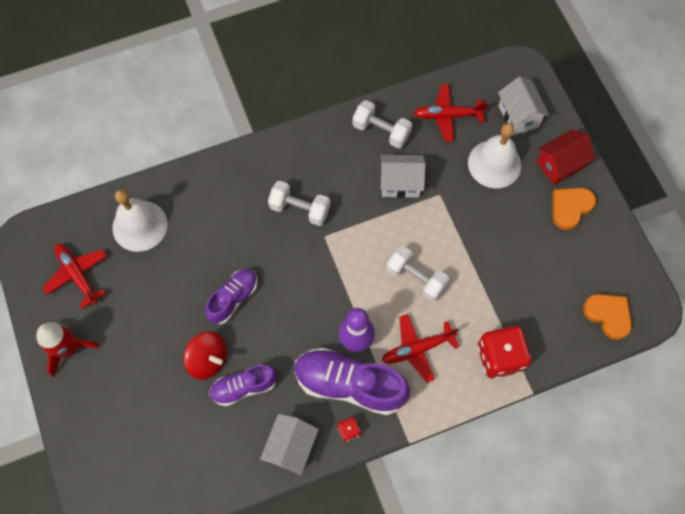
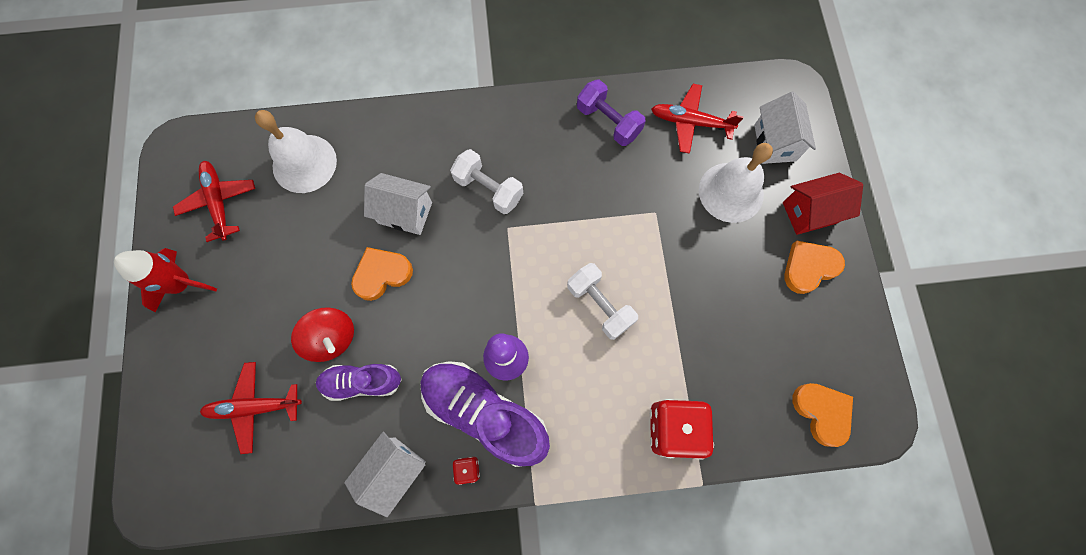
camera: 15 degrees right, 5 degrees up
(233, 299) = (382, 274): purple shoe -> orange heart
(381, 131) = (608, 121): white dumbbell -> purple dumbbell
(400, 183) = (613, 188): white house -> white house (405, 213)
(417, 349) = (578, 391): red plane -> red plane (255, 407)

